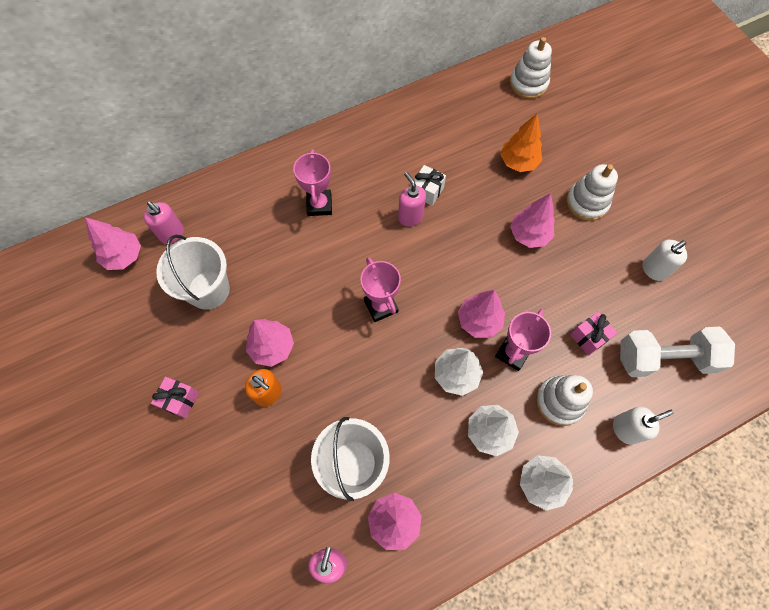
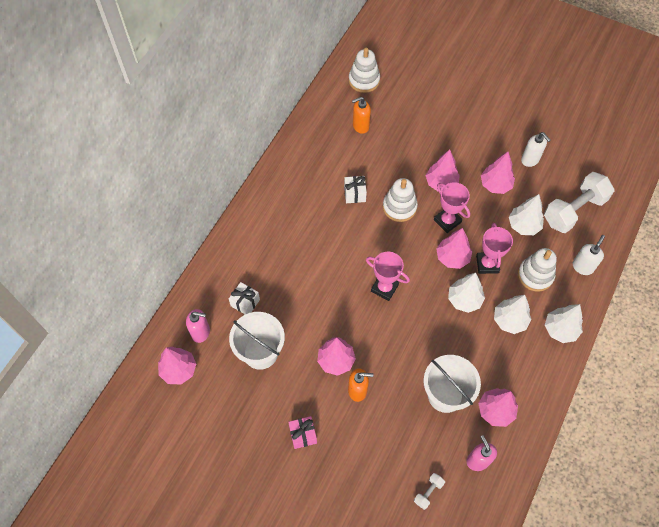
camera: 35 degrees left, 5 degrees down
(234, 232) = (245, 303): none -> white gift
(251, 556) = (428, 492): none -> white dumbbell
(319, 205) = (289, 247): pink trophy -> pink trophy (447, 221)
(410, 217) = (357, 218): pink soap dispenser -> none
(488, 127) = (360, 126): none -> orange soap dispenser
(518, 162) = (398, 139): orange tree -> none
(586, 203) = (460, 141): white stacking toy -> white stacking toy (399, 207)
(588, 337) = (523, 225): pink gift -> white tree
(590, 273) = (495, 185): none -> pink tree
(653, 270) = (530, 160): white soap dispenser -> white soap dispenser turned 60 degrees counterclockwise

